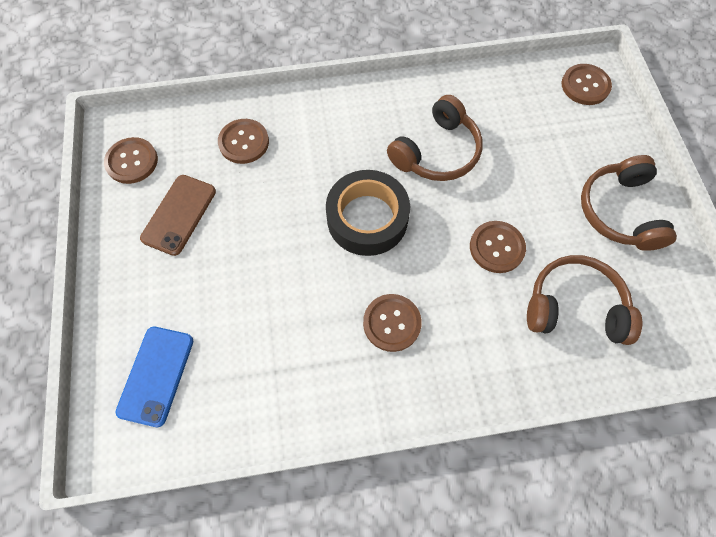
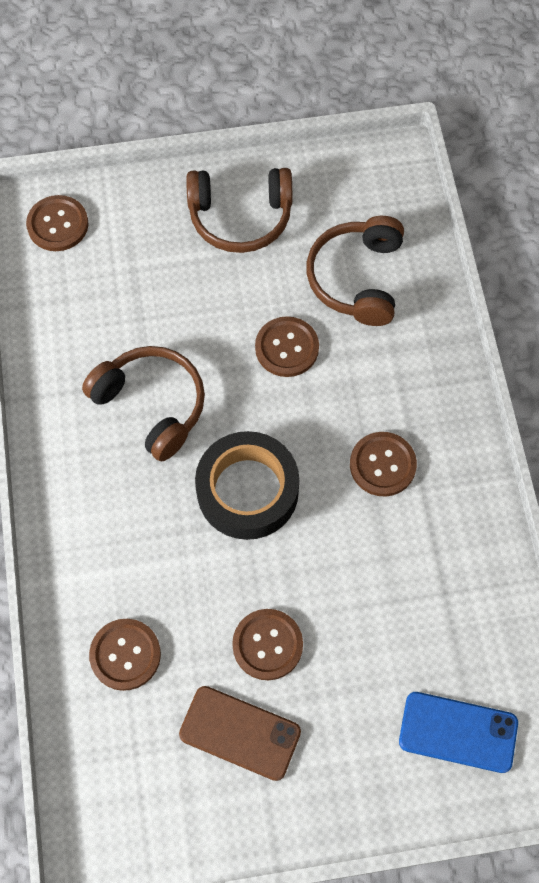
camera: 90 degrees left, 0 degrees up
(132, 161) = (151, 815): brown button -> brown button (267, 645)

